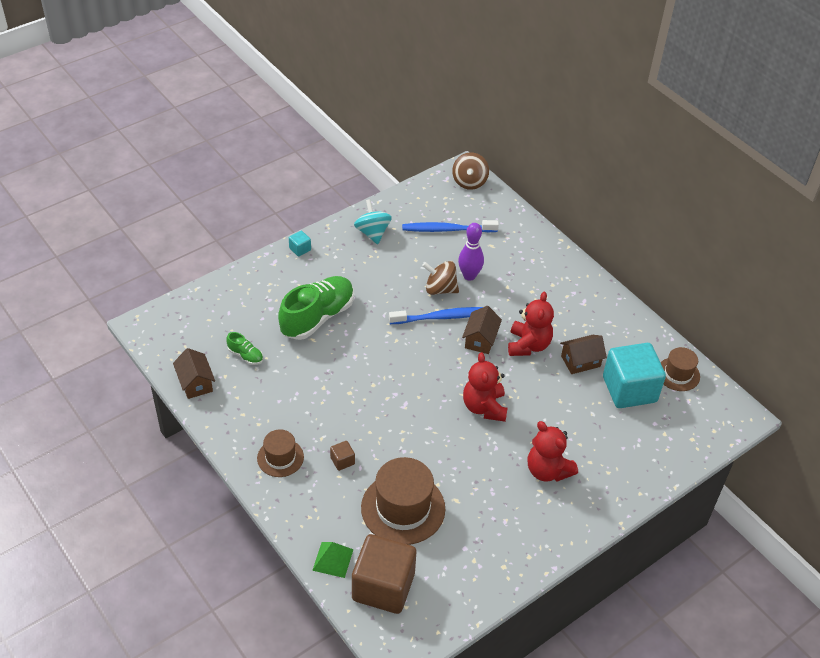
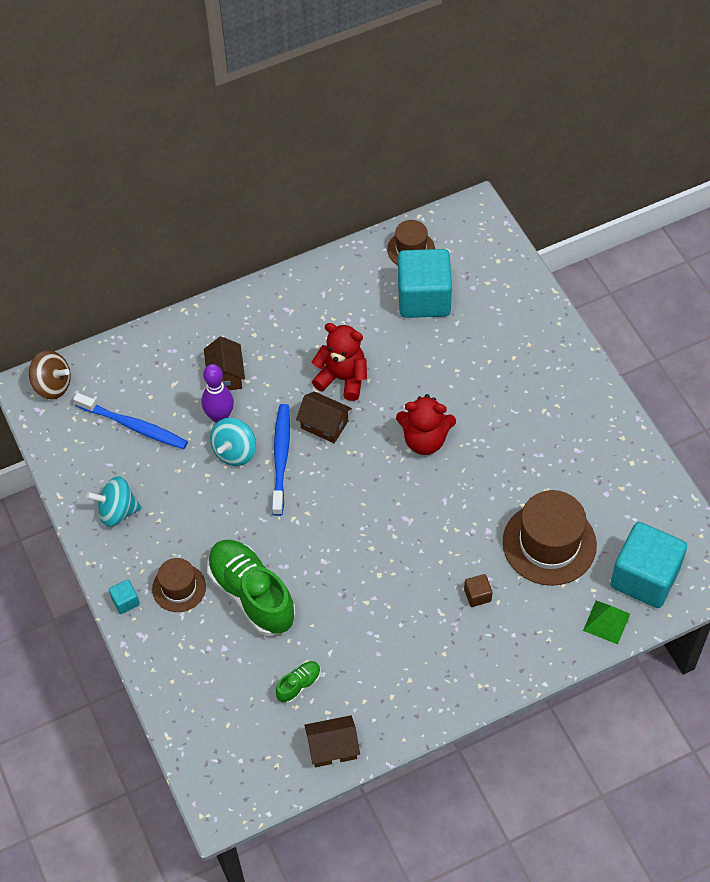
camera: 75 degrees left, 10 degrees up
(280, 457) = (463, 660): brown hat -> brown hat (179, 588)
(383, 587) = (644, 577): brown cube -> turquoise cube
(440, 289) = (234, 452): brown spinning top -> turquoise spinning top
(447, 230) = (134, 426): blue toothbrush -> blue toothbrush turned 75 degrees counterclockwise
(547, 470) = (519, 398): red teddy bear -> none
(580, 361) = (376, 333): brown house -> brown house (226, 375)

